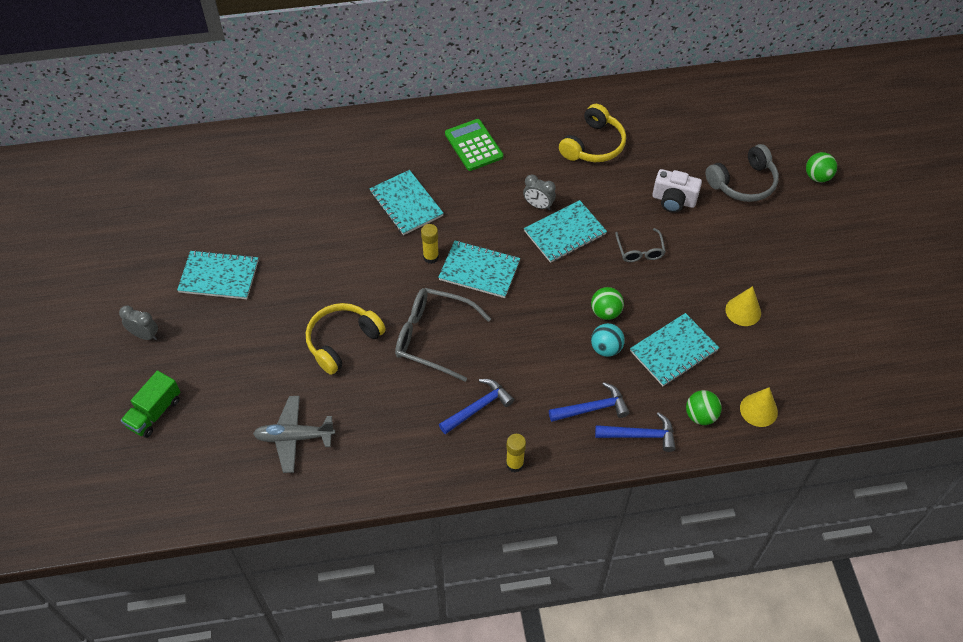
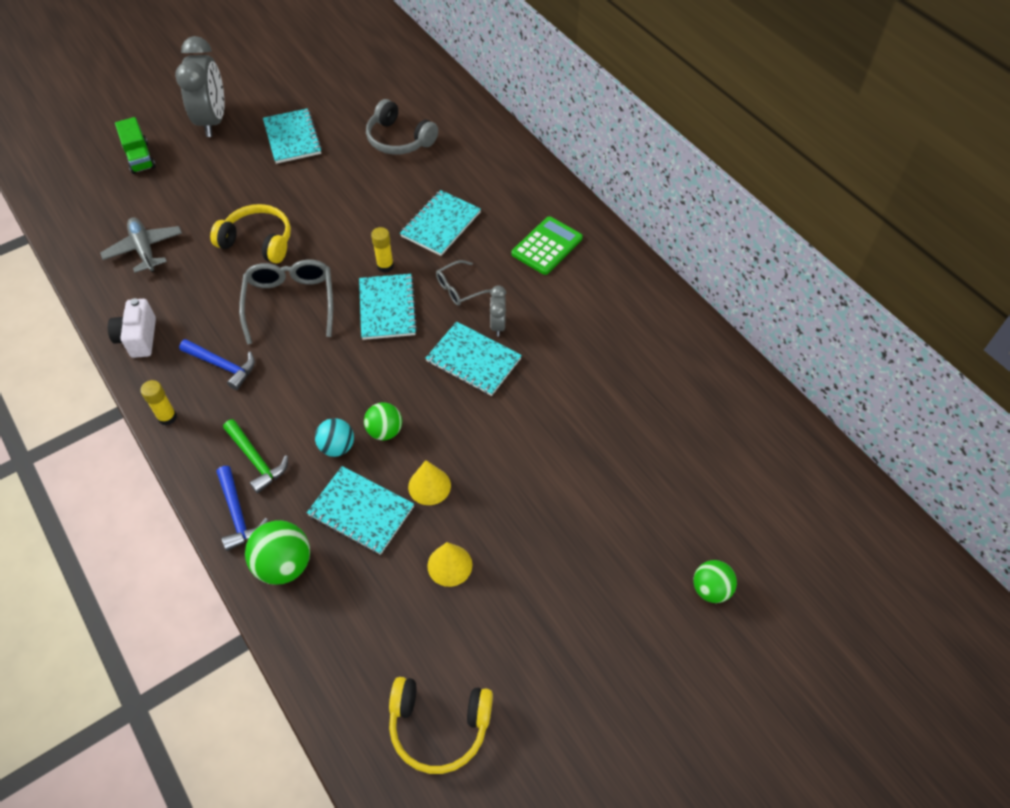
camera: 65 degrees right, 0 degrees up
(145, 335) = (213, 121): grey clock -> grey clock, size x2.12
(154, 413) = (139, 157): green truck -> green truck turned 120 degrees counterclockwise
(592, 408) = (256, 460): blue hammer -> green hammer
(593, 145) = (613, 343): yellow headphones -> yellow headphones (439, 726)
(640, 251) = (485, 435): grey glasses -> grey glasses (459, 289)
(673, 200) = (577, 444): white camera -> white camera (138, 338)
(700, 415) = (284, 565): green ball -> green ball, size x1.51
(743, 183) = (648, 507): grey headphones -> grey headphones (399, 139)
(758, 410) = (314, 623): yellow cone -> yellow cone (429, 486)

